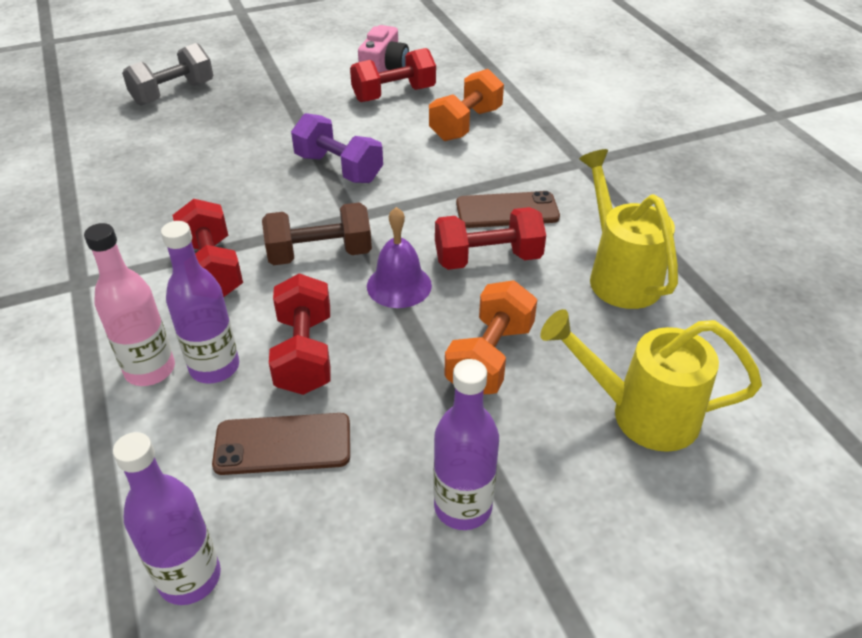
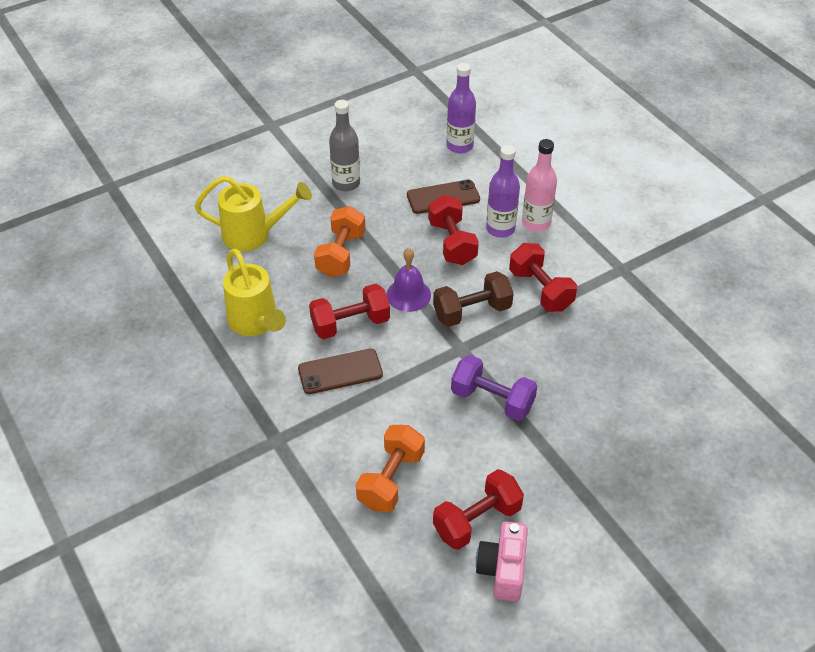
camera: 170 degrees right, 5 degrees up
(173, 93) = (708, 486): grey dumbbell -> none
(463, 507) = (346, 183): purple bottle -> grey bottle

